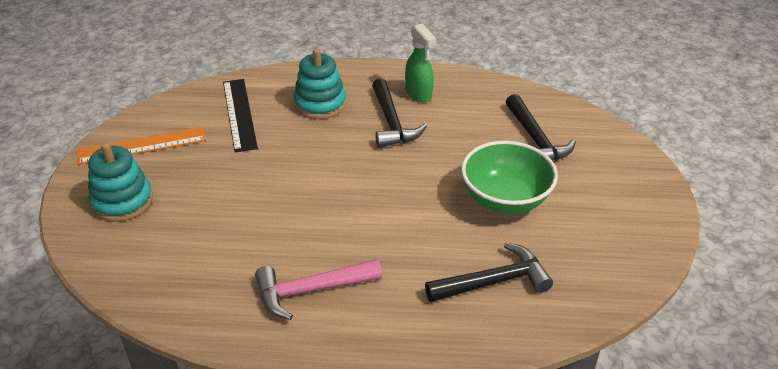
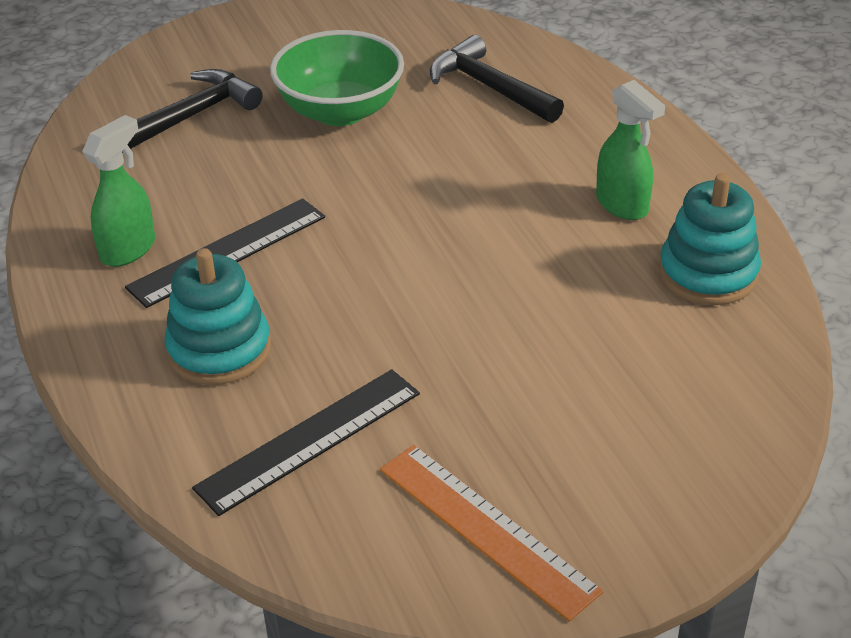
camera: 115 degrees left, 0 degrees up
(122, 201) = (634, 468): turquoise stacking toy -> turquoise stacking toy (708, 274)
(311, 290) = (622, 205): pink hammer -> green spray bottle
(392, 123) = (228, 252): black hammer -> black ruler

